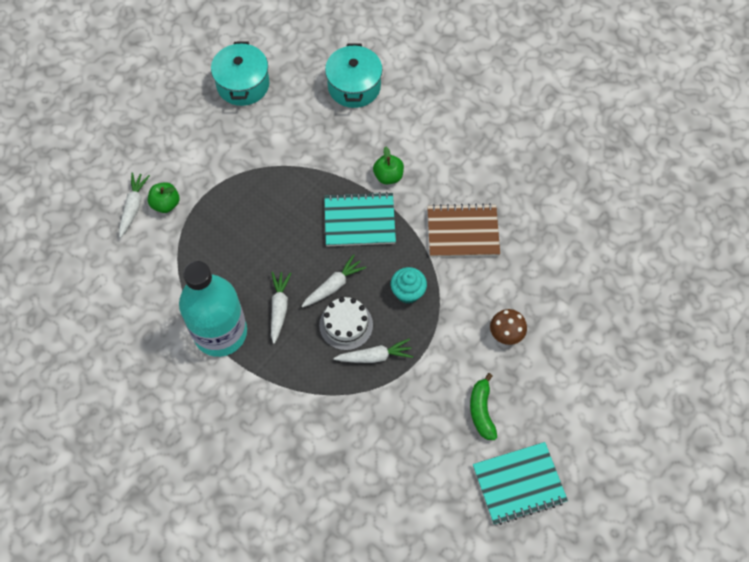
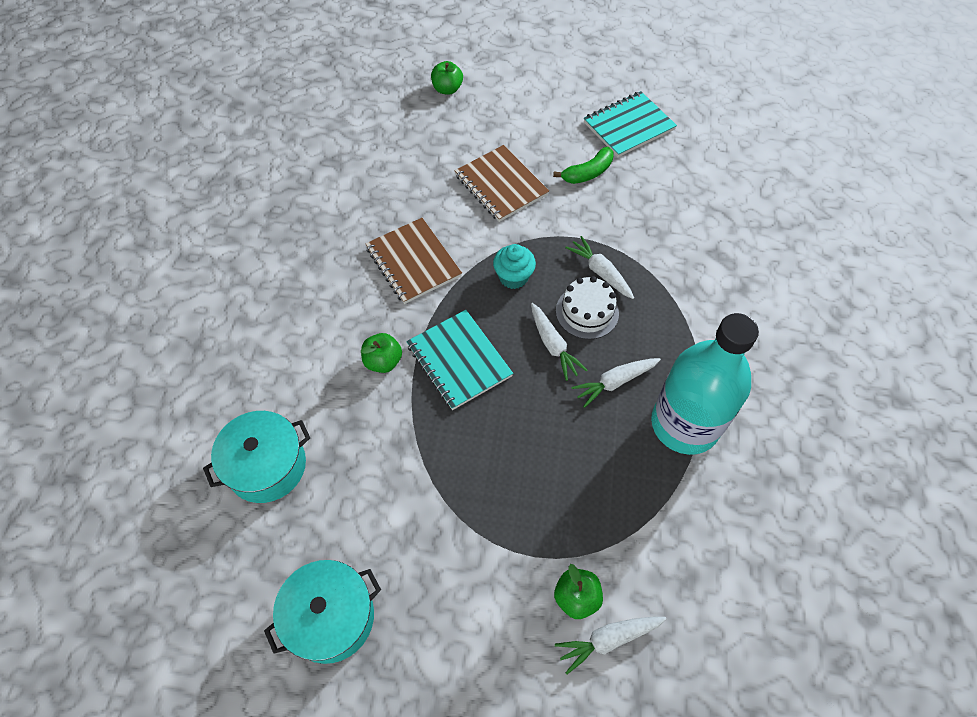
camera: 120 degrees left, 5 degrees down
(333, 286) = (553, 345): white carrot -> white carrot turned 135 degrees counterclockwise
(506, 333) = (501, 185): brown mushroom -> brown notebook
(519, 484) = (628, 126): turquoise notebook -> turquoise notebook turned 75 degrees counterclockwise
(650, 351) = (447, 89): none -> green apple

